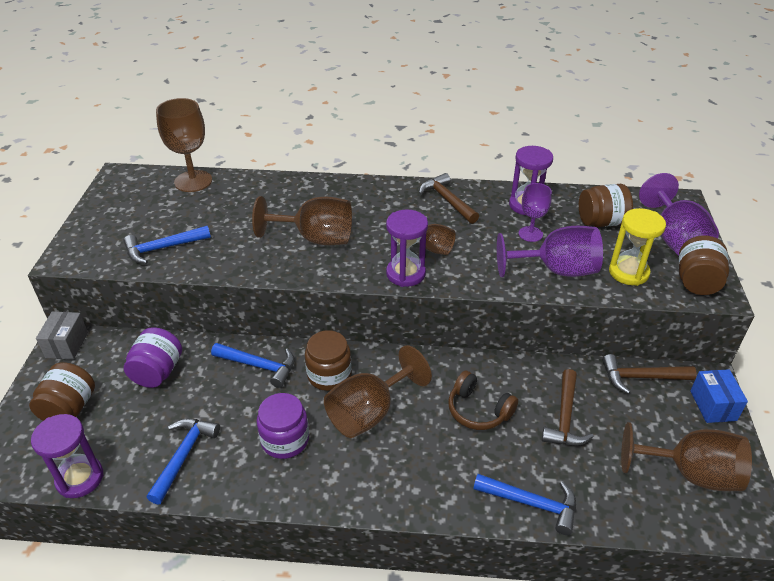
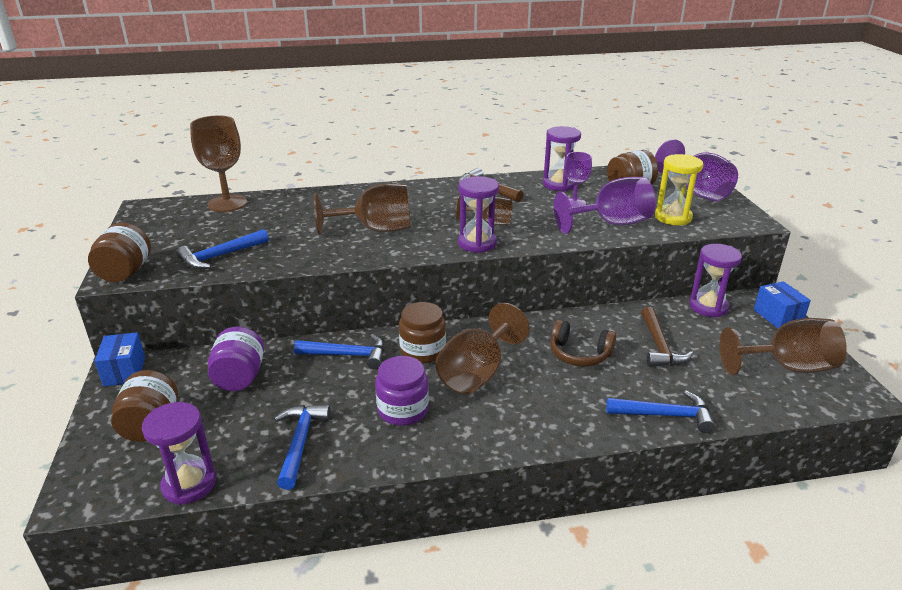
camera: 15 degrees left, 10 degrees down
(67, 345) = (124, 371): grey box -> blue box
(641, 377) = (708, 307): brown hammer -> purple hourglass
(696, 282) = (732, 216): brown jar -> brown jar (125, 272)

